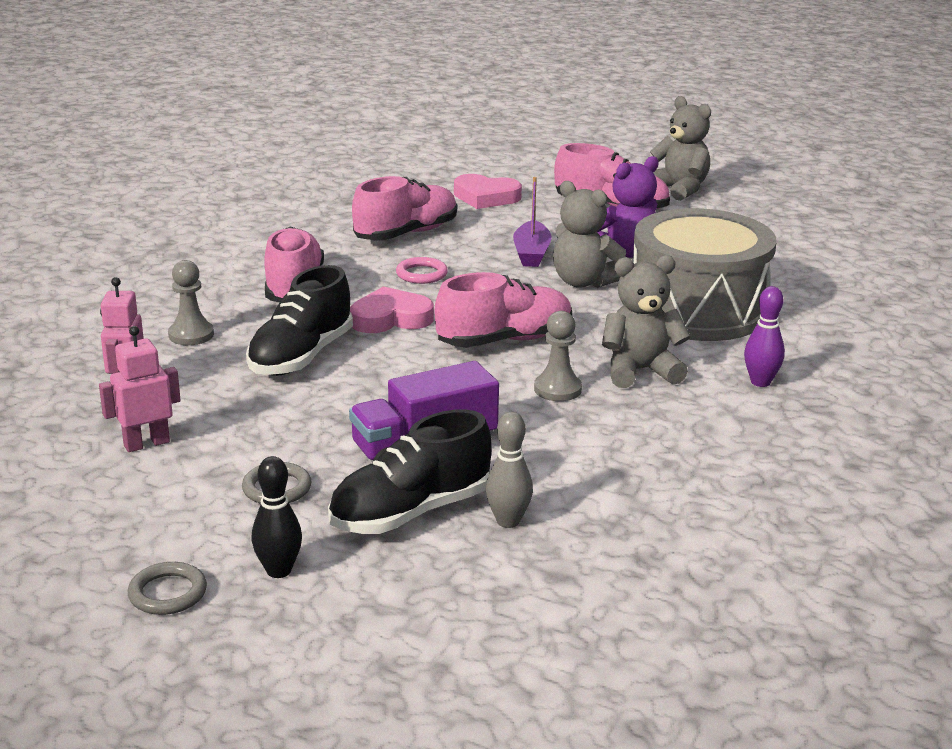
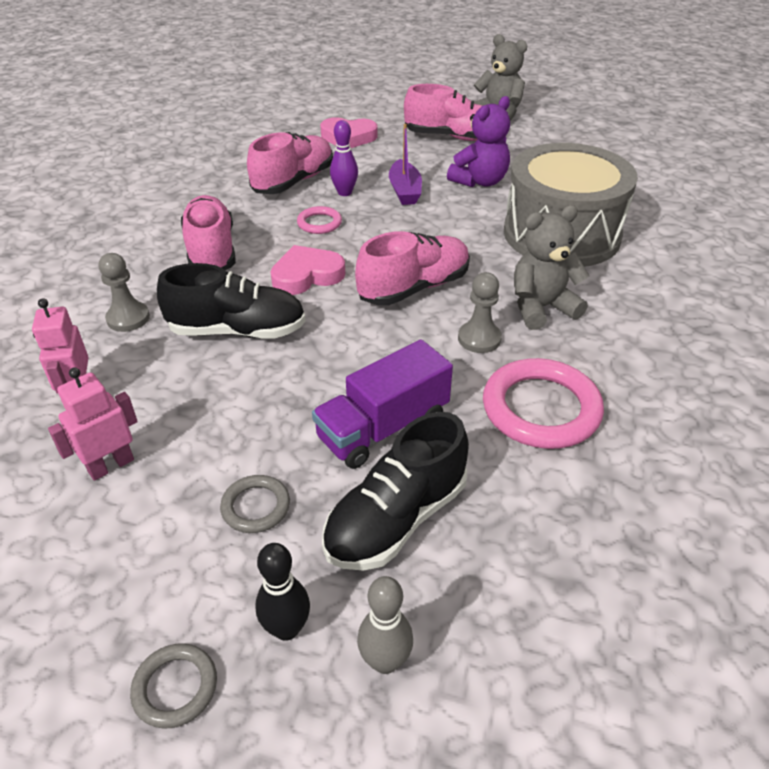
camera: 10 degrees left, 15 degrees up
(301, 356) = (237, 331): black shoe -> black shoe turned 105 degrees counterclockwise
(508, 521) = (492, 515): grey bowling pin -> grey bowling pin (385, 661)
(584, 282) = (458, 216): grey teddy bear -> none
(597, 451) = (541, 409): none -> pink ring
(760, 382) = (645, 307): purple bowling pin -> purple bowling pin (344, 192)

